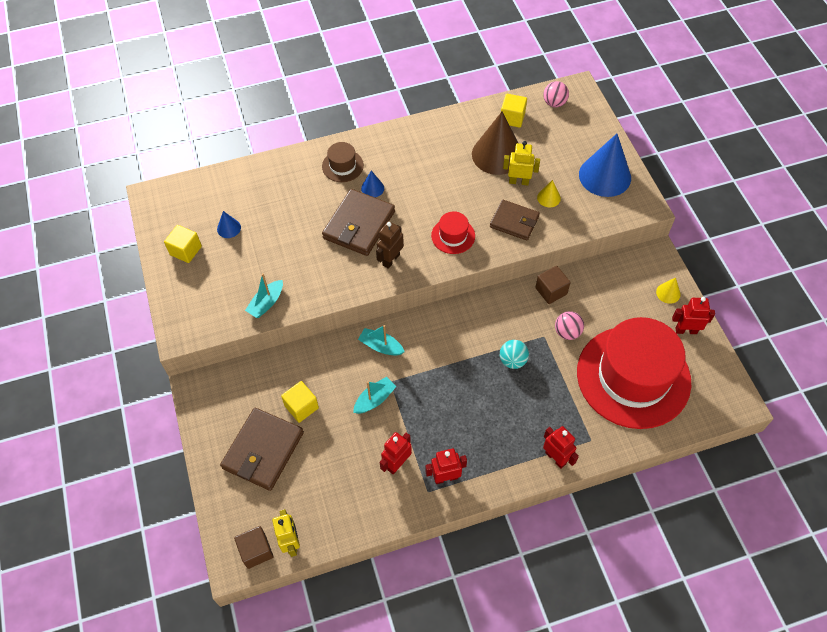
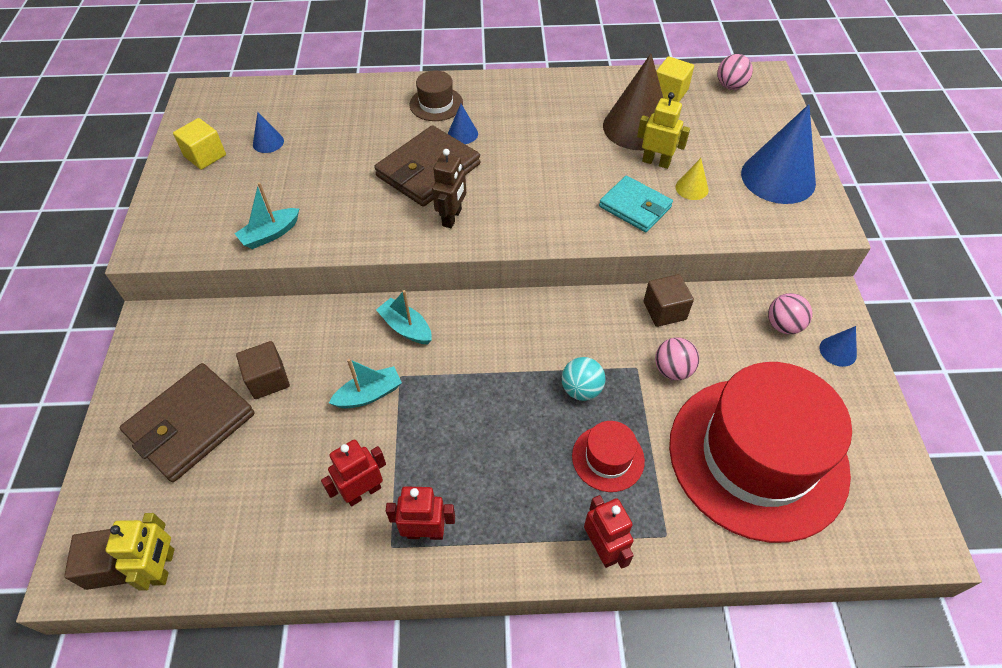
camera: 15 degrees right, 5 degrees down
(301, 407) = (268, 379): yellow cube -> brown cube
(391, 260) = (452, 218): brown robot -> brown robot turned 150 degrees clockwise
(453, 236) = (546, 207): red hat -> red hat (608, 458)
(514, 222) = (635, 207): brown wallet -> turquoise wallet
(630, 283) = (783, 325): none -> pink ball
(668, 293) = (838, 351): yellow cone -> blue cone
(686, 330) = (855, 409): red robot -> none

